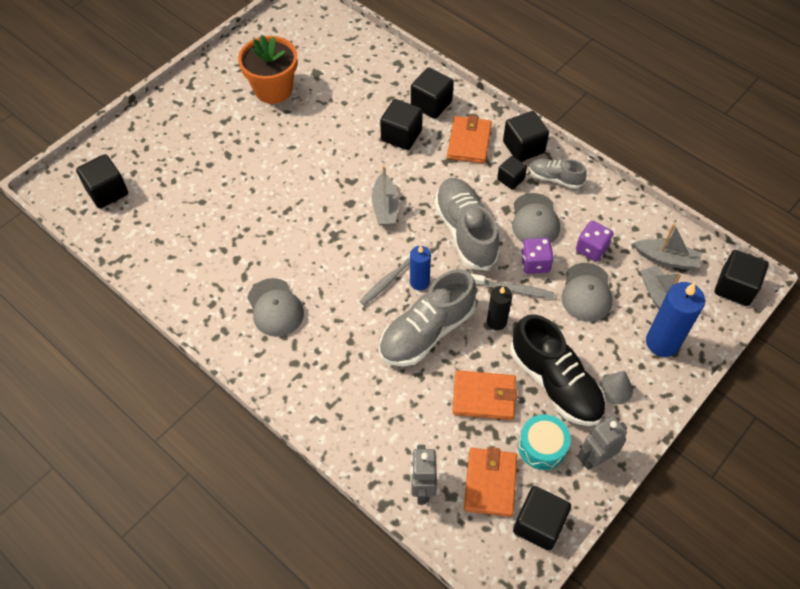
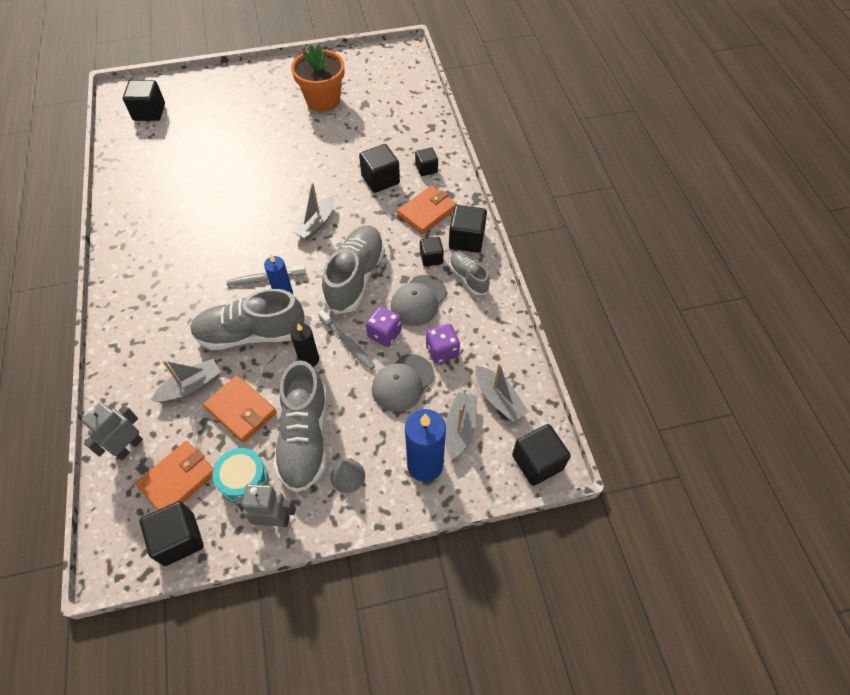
camera: 35 degrees right, 0 degrees up
(275, 307) = (169, 250): grey cap -> none
(422, 406) = (191, 387): none -> grey boat
(431, 104) = (426, 169): black cube -> black cube, size x0.62
(555, 382) = (305, 437): black shoe -> grey shoe

